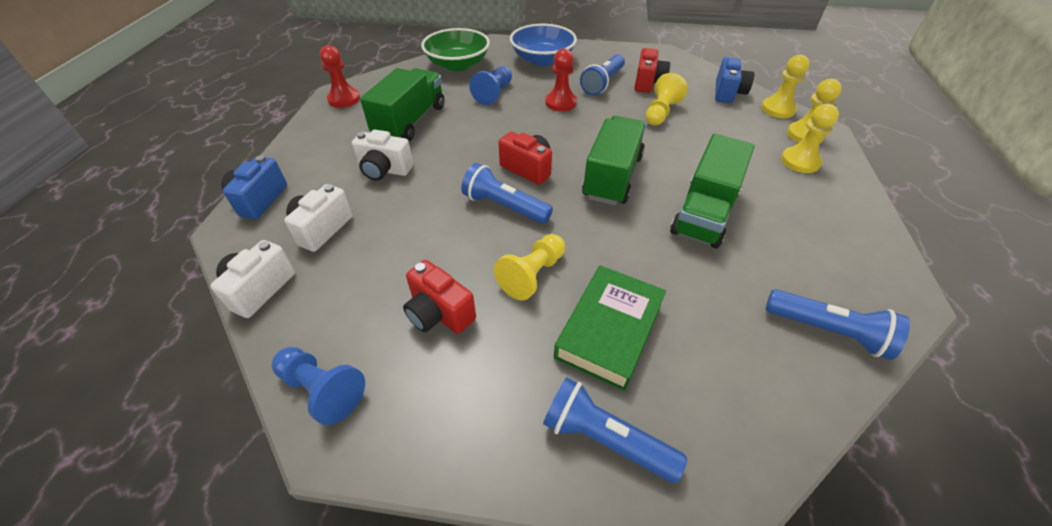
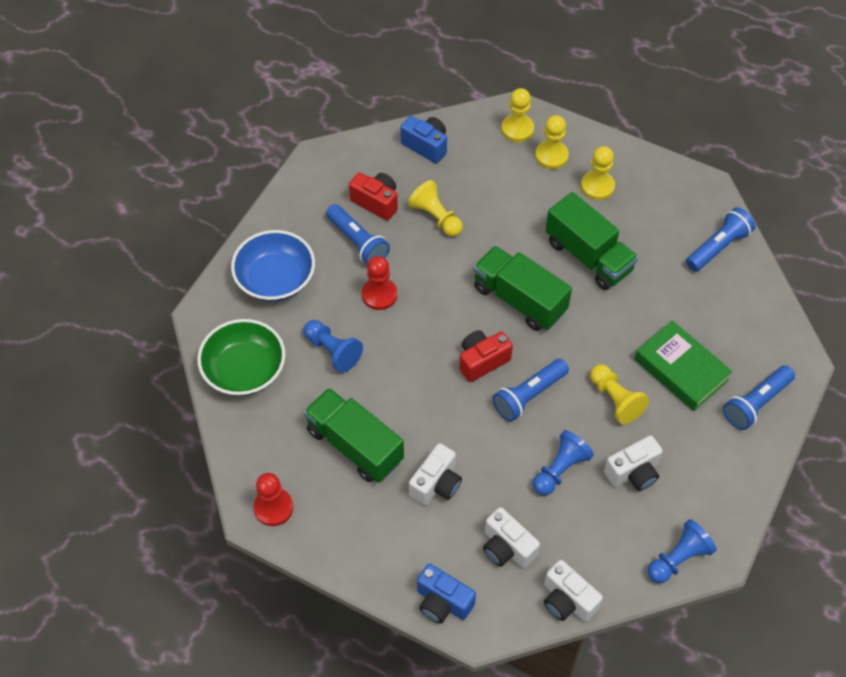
camera: 70 degrees left, 10 degrees up
(424, 248) = (560, 469): none -> blue pawn
(439, 313) = (633, 472): red camera -> white camera
(777, 109) = (471, 124): yellow pawn -> yellow pawn (597, 186)

